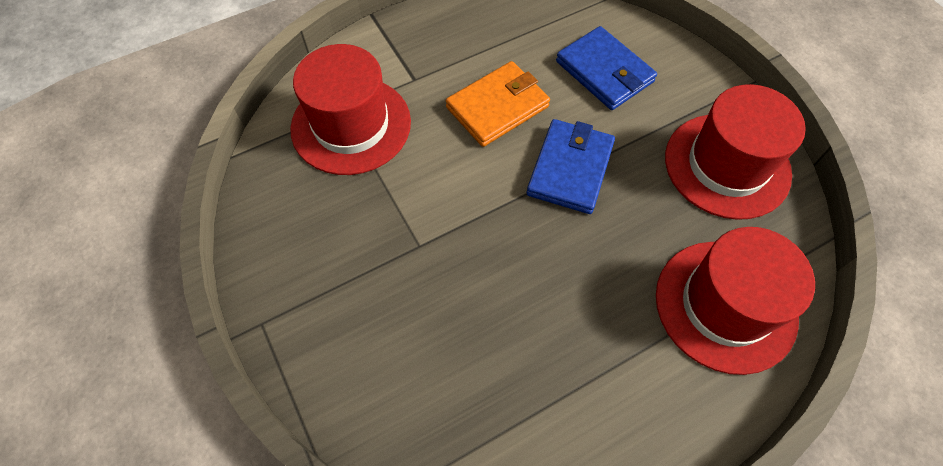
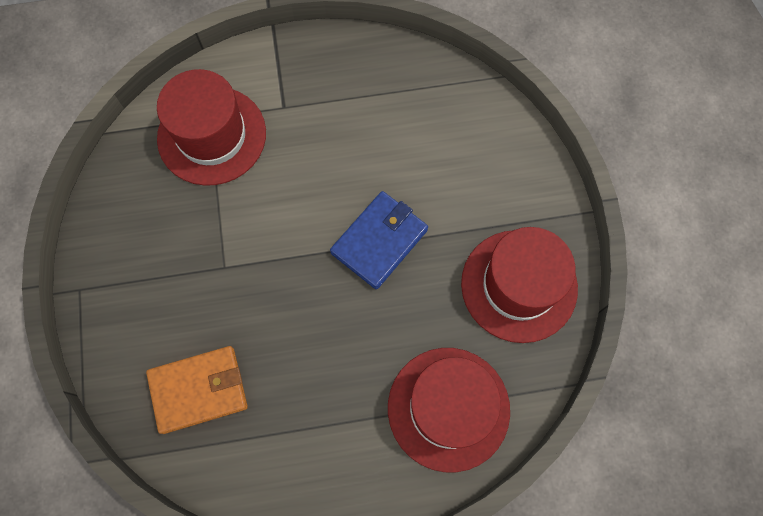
camera: 20 degrees right, 10 degrees up
(497, 107) = (344, 160): orange wallet -> orange wallet (199, 390)
(604, 72) = (456, 155): blue wallet -> none

